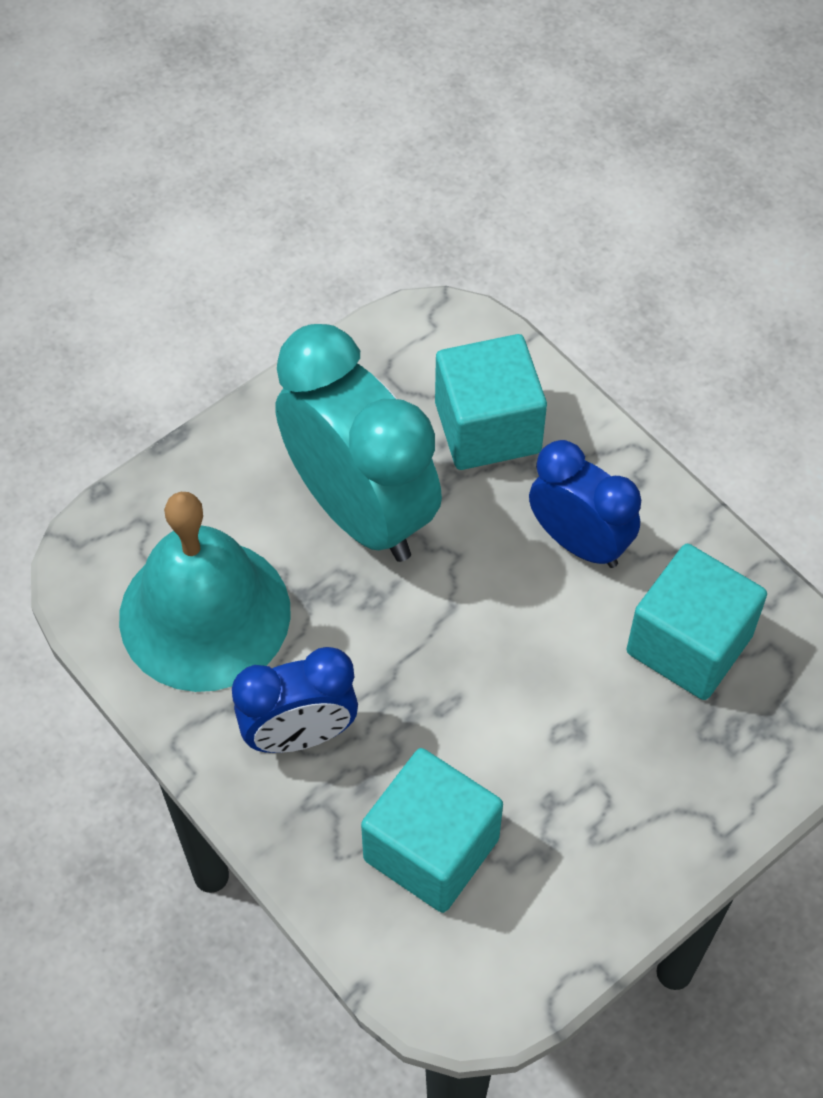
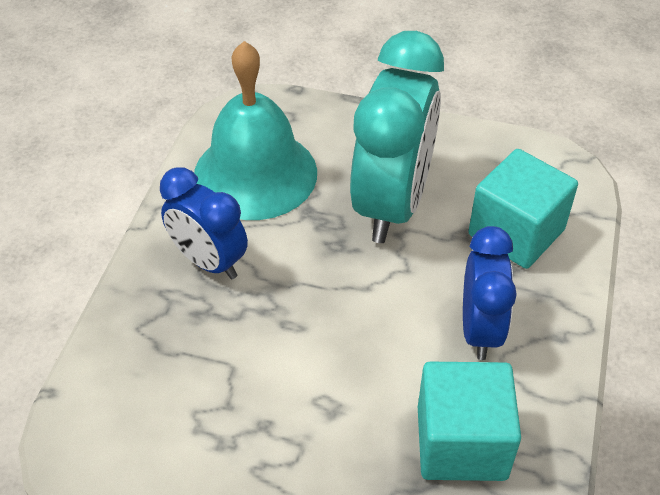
camera: 55 degrees right, 10 degrees down
(431, 849) = (177, 375): turquoise cube -> none

